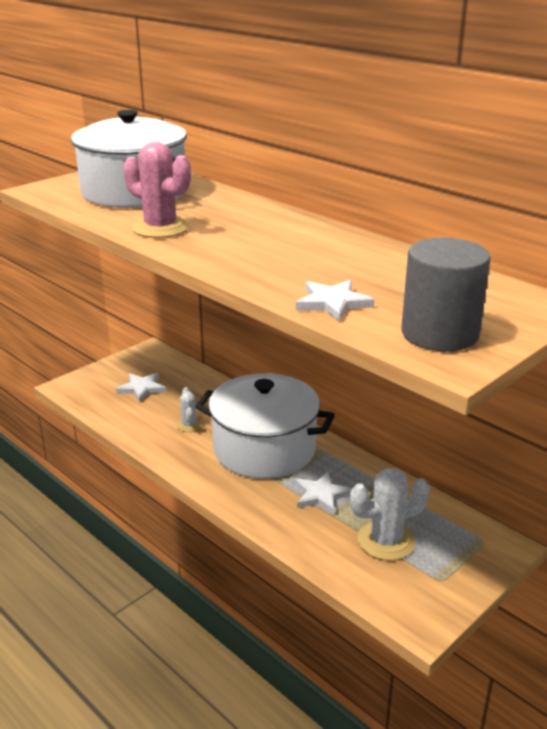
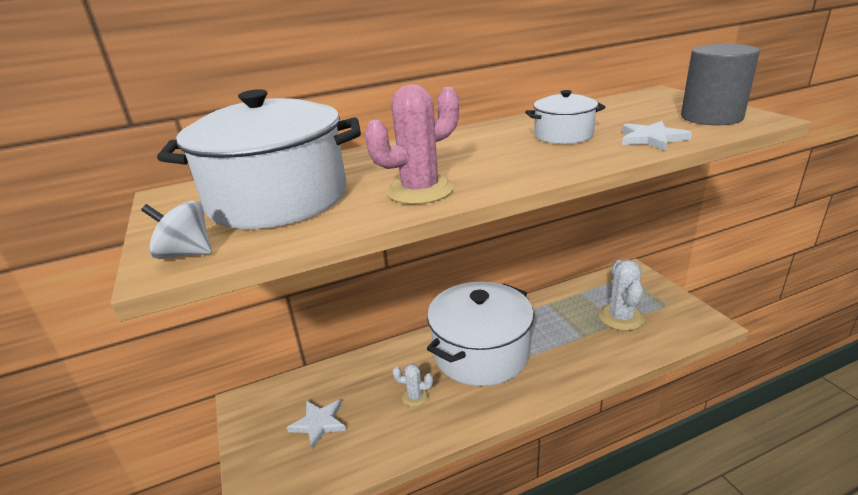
camera: 65 degrees left, 0 degrees up
(51, 190) = (186, 253): none -> white spinning top
(321, 495) = (557, 335): white star -> none
(324, 263) = (563, 135): none -> white pot

